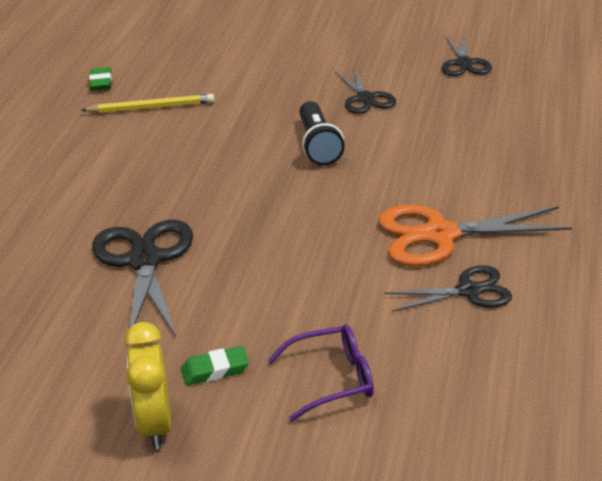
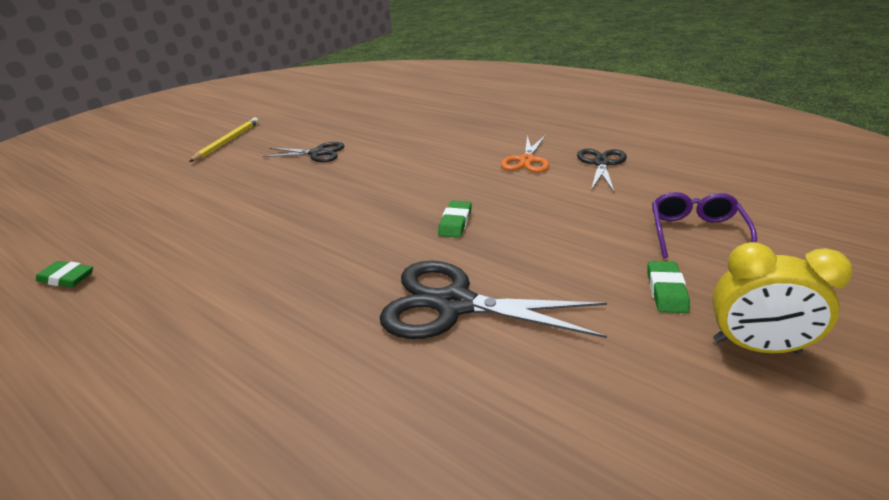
camera: 65 degrees left, 0 degrees up
(151, 107) = (173, 253): yellow pencil -> yellow pencil (227, 141)
(271, 226) = (455, 222): none -> green eraser
(318, 145) = (358, 182): black flashlight -> none
(440, 235) = (527, 160): orange scissors -> orange scissors, size x0.61
(464, 63) = (323, 116): black scissors -> none

